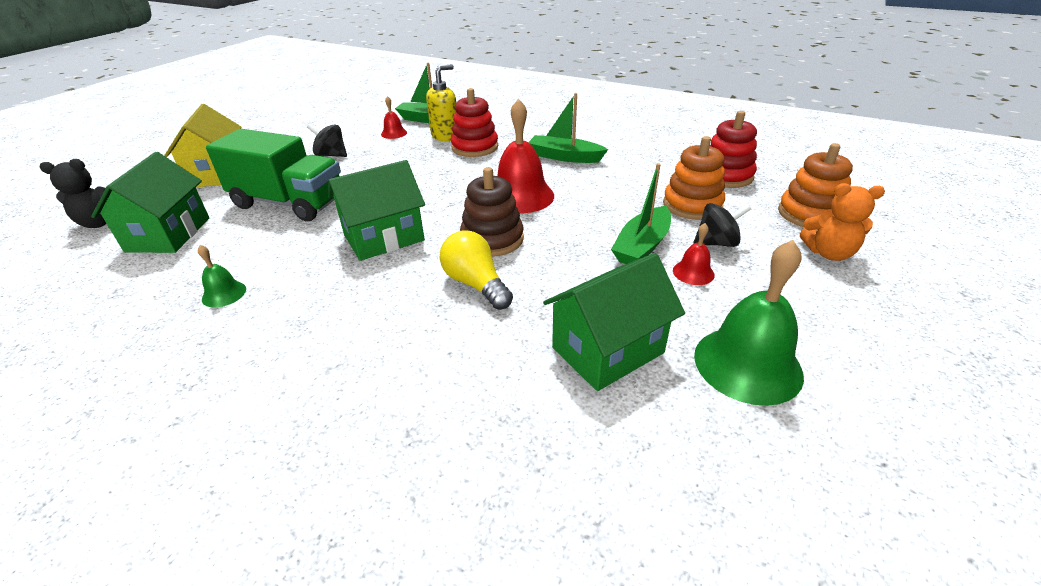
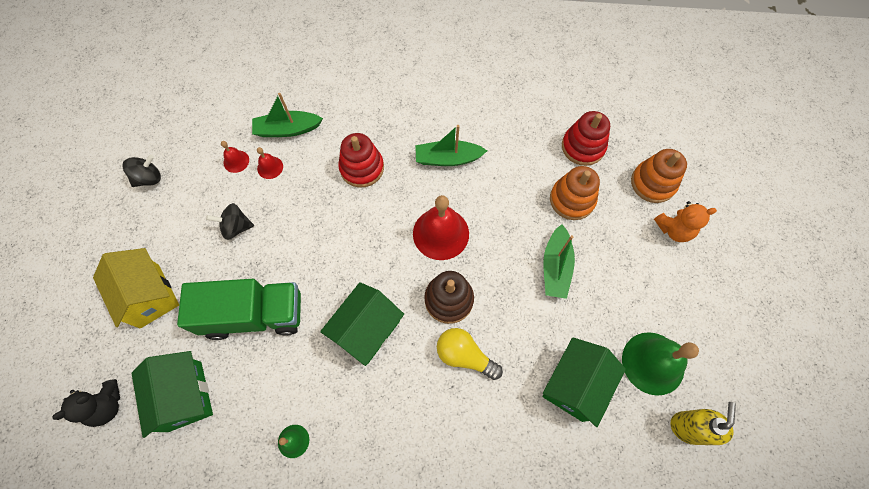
camera: 25 degrees left, 30 degrees up
(445, 136) = (323, 157): yellow soap dispenser -> yellow soap dispenser (688, 427)
(693, 272) = (598, 285): red bell -> red bell (236, 161)
(716, 243) = (602, 244): black spinning top -> black spinning top (149, 178)

